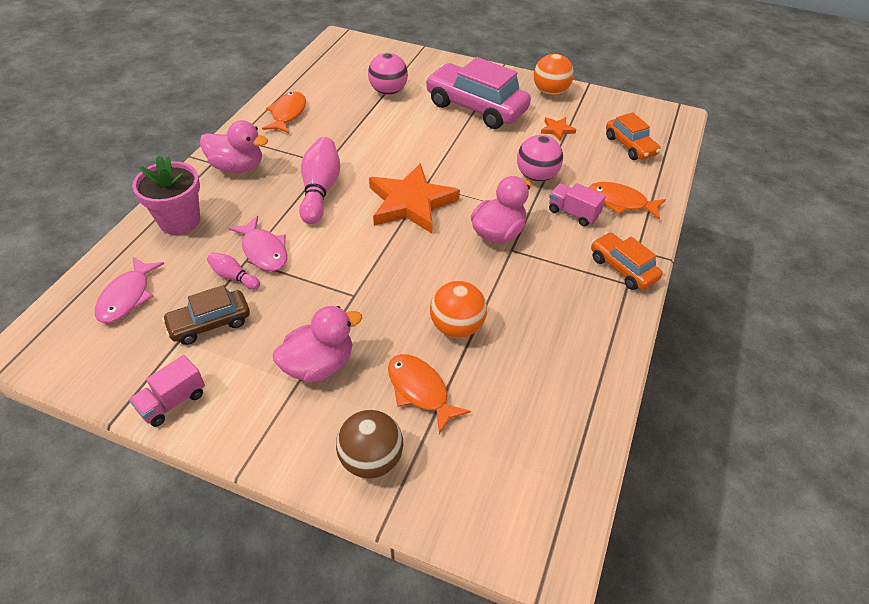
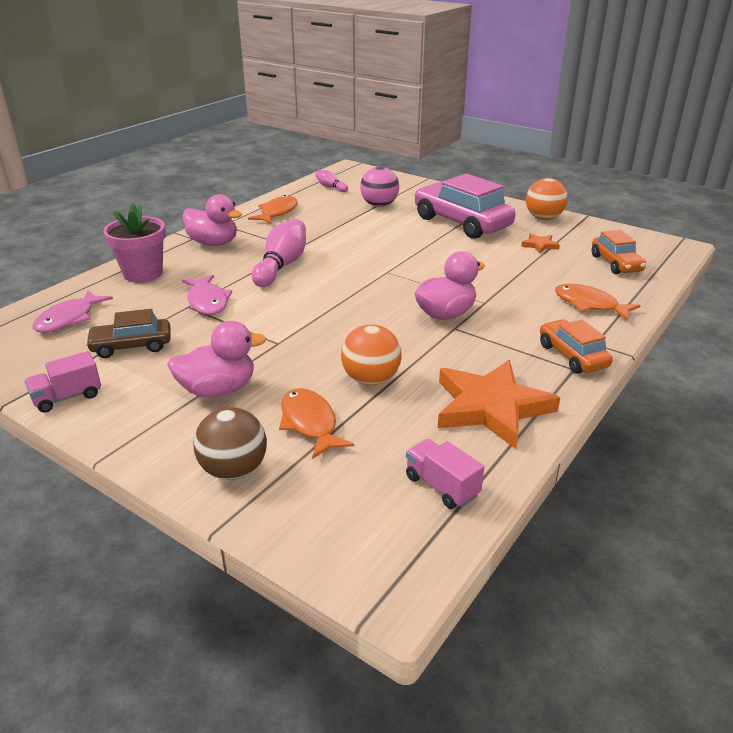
camera: 15 degrees right, 15 degrees down
(234, 277) = (171, 316): pink bowling pin -> pink bowling pin (331, 187)
(411, 203) = (365, 283): orange star -> orange star (491, 407)
(536, 176) = (504, 276): pink ball -> none
(573, 213) = (532, 307): pink truck -> pink truck (441, 486)

